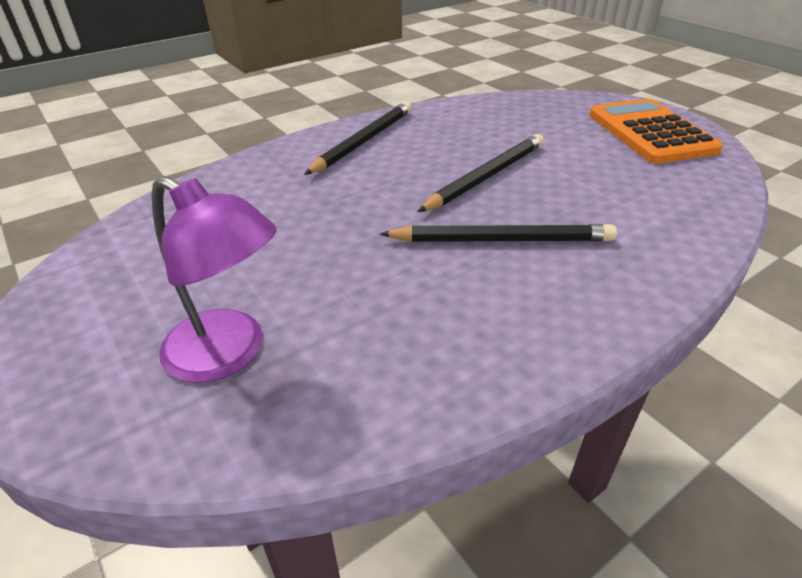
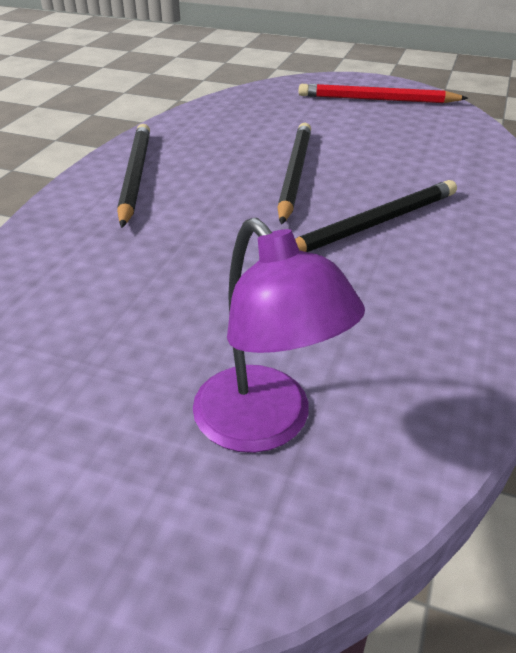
camera: 35 degrees left, 0 degrees up
(229, 354) = (266, 425): purple lamp -> purple lamp turned 60 degrees clockwise
(650, 132) = (377, 99): orange calculator -> red pencil

